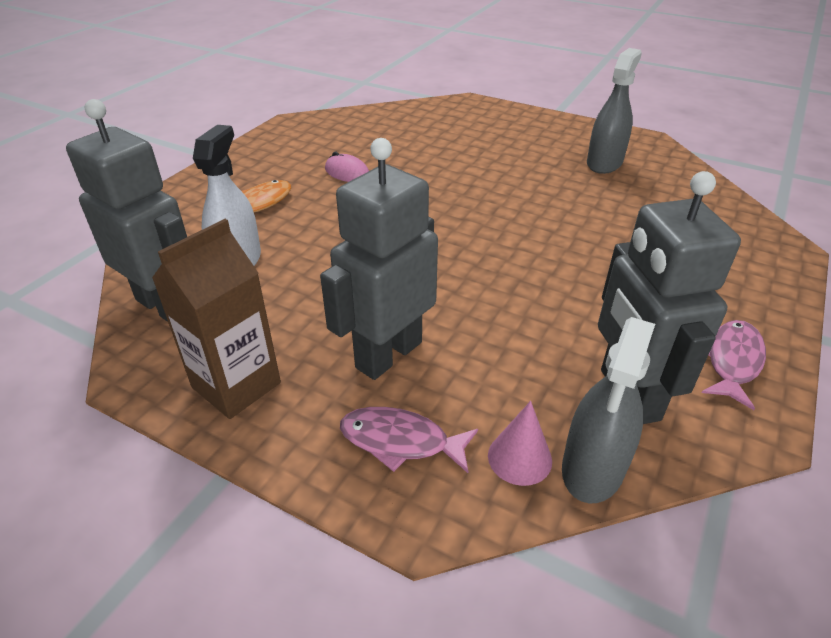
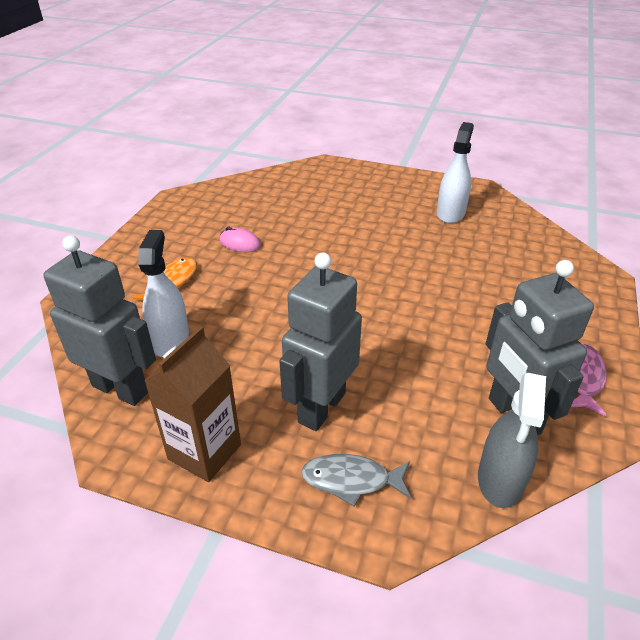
camera: 10 degrees left, 0 degrees up
(400, 441) = (351, 480): pink fish -> grey fish
(519, 458) = (445, 479): pink cone -> none
(604, 163) = (450, 213): grey spray bottle -> white spray bottle

